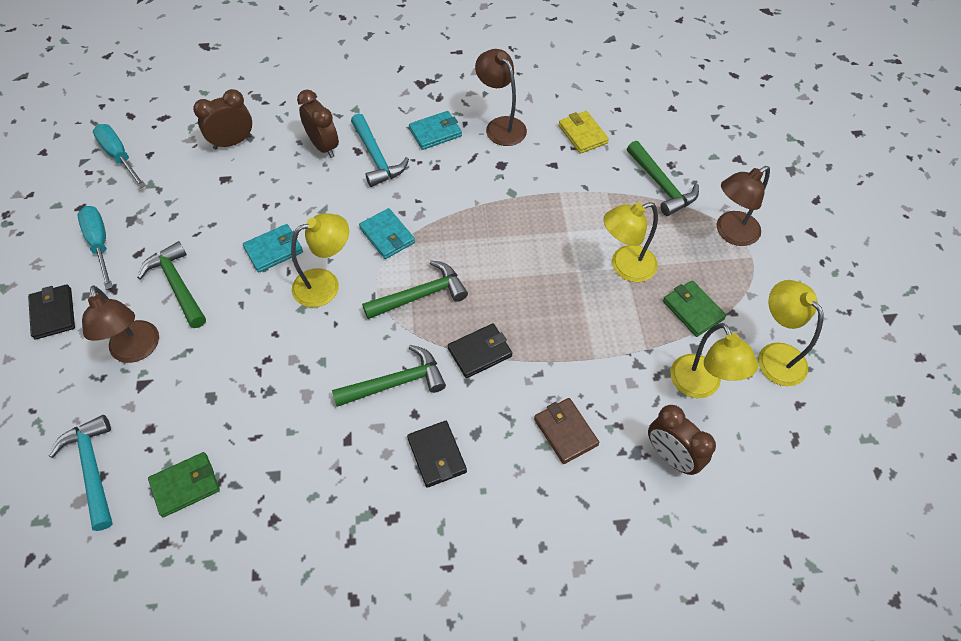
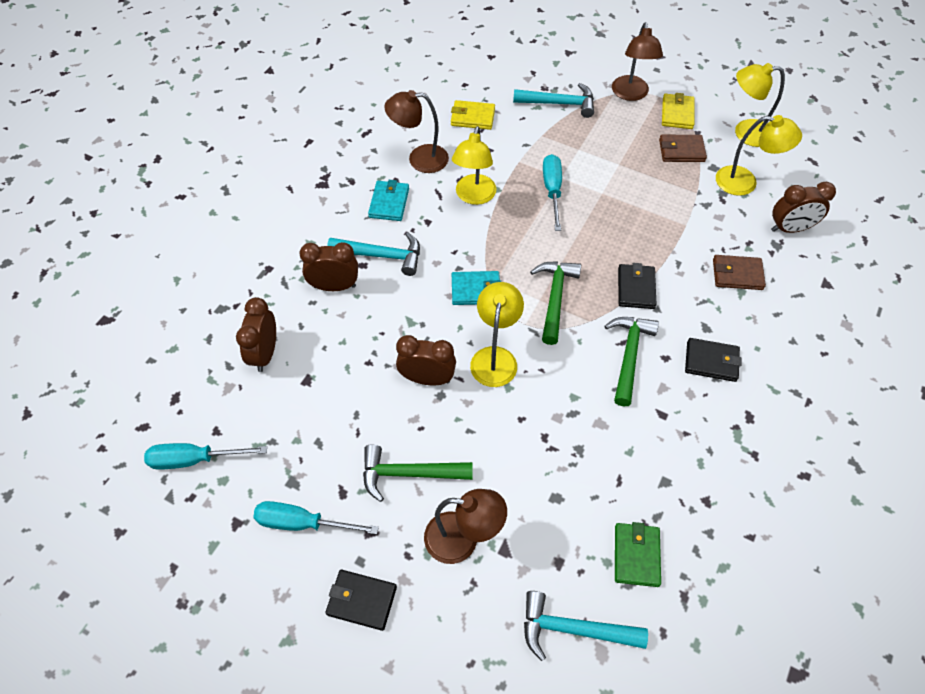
camera: 55 degrees left, 0 degrees up
(274, 250) = (427, 378): turquoise wallet -> brown clock
(545, 233) = (552, 191): none -> turquoise screwdriver
(625, 267) = (618, 164): yellow lamp -> yellow lamp (474, 196)
(661, 185) = (559, 103): green hammer -> turquoise hammer
(693, 310) = (681, 150): green wallet -> brown wallet
(742, 283) = (677, 113): none -> yellow wallet

